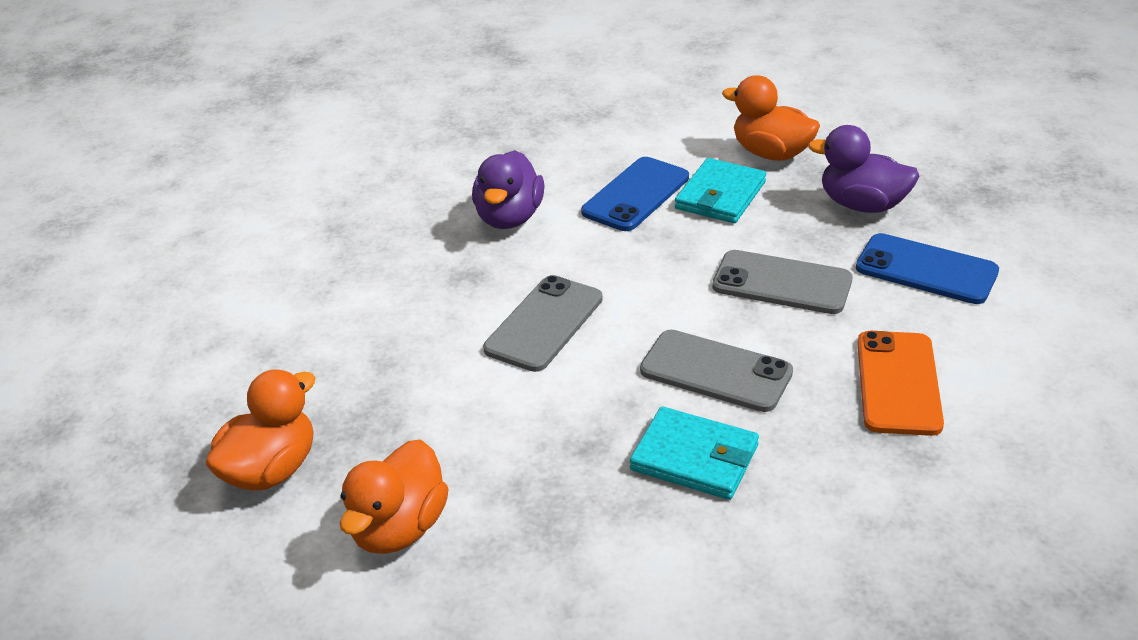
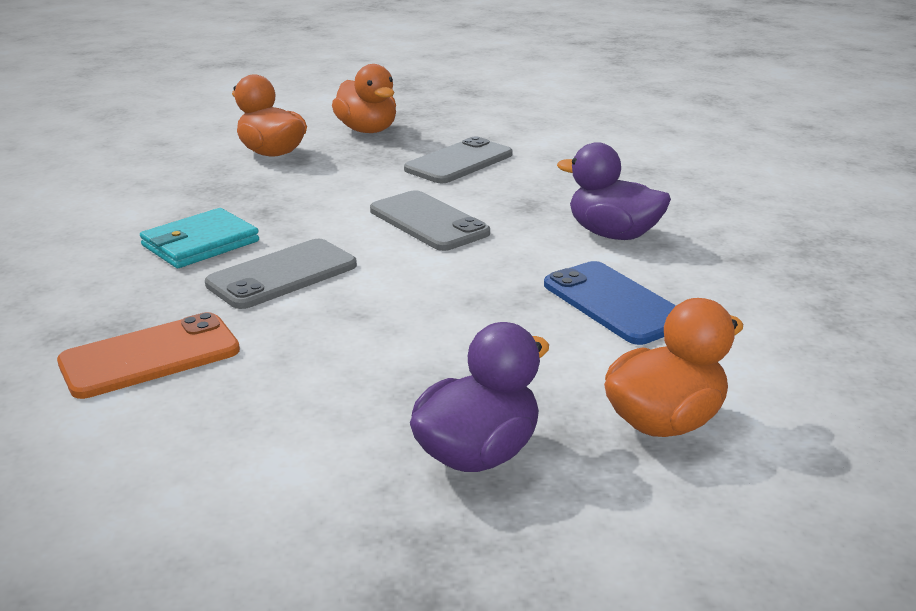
camera: 110 degrees right, 10 degrees down
(720, 195) = (577, 354): turquoise wallet -> none
(782, 283) = (371, 342): grey phone -> grey phone (459, 162)
(898, 383) = (150, 357): orange phone -> orange phone turned 60 degrees counterclockwise
(926, 270) = (294, 449): blue phone -> none

